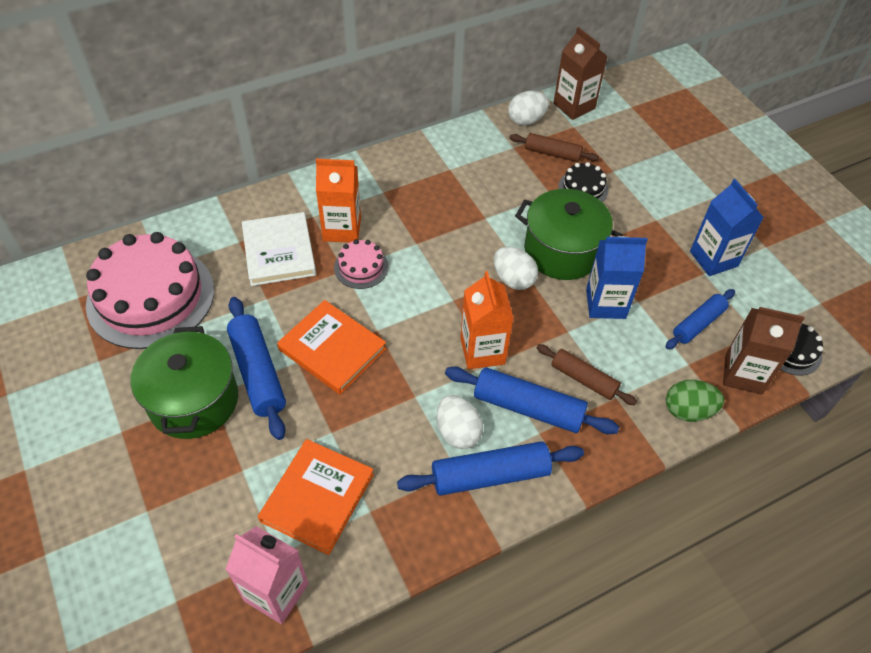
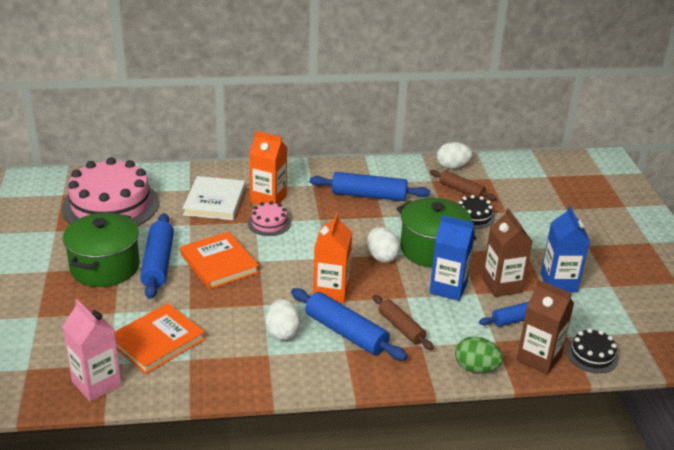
camera: 20 degrees right, 20 degrees down
(490, 475) = (291, 363): blue rolling pin -> blue rolling pin (369, 195)
(574, 106) = (497, 166): brown carton -> brown carton (502, 285)

